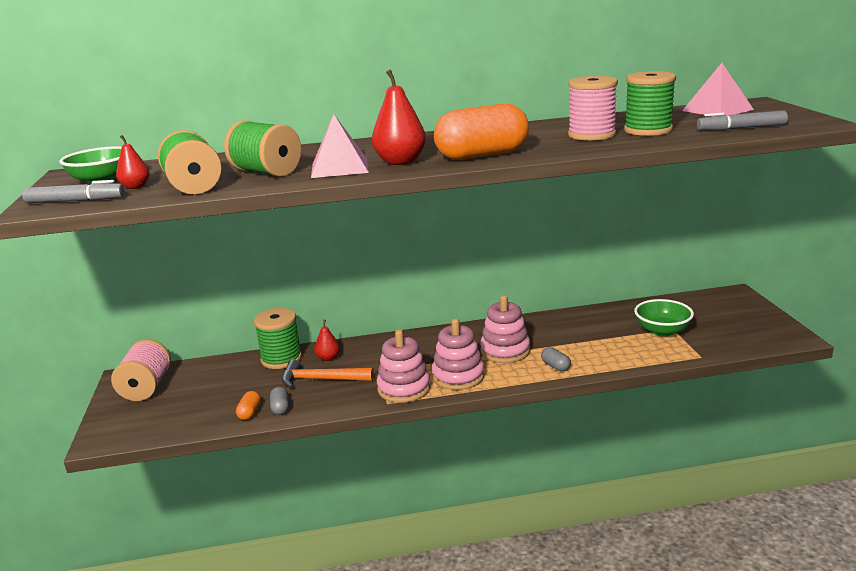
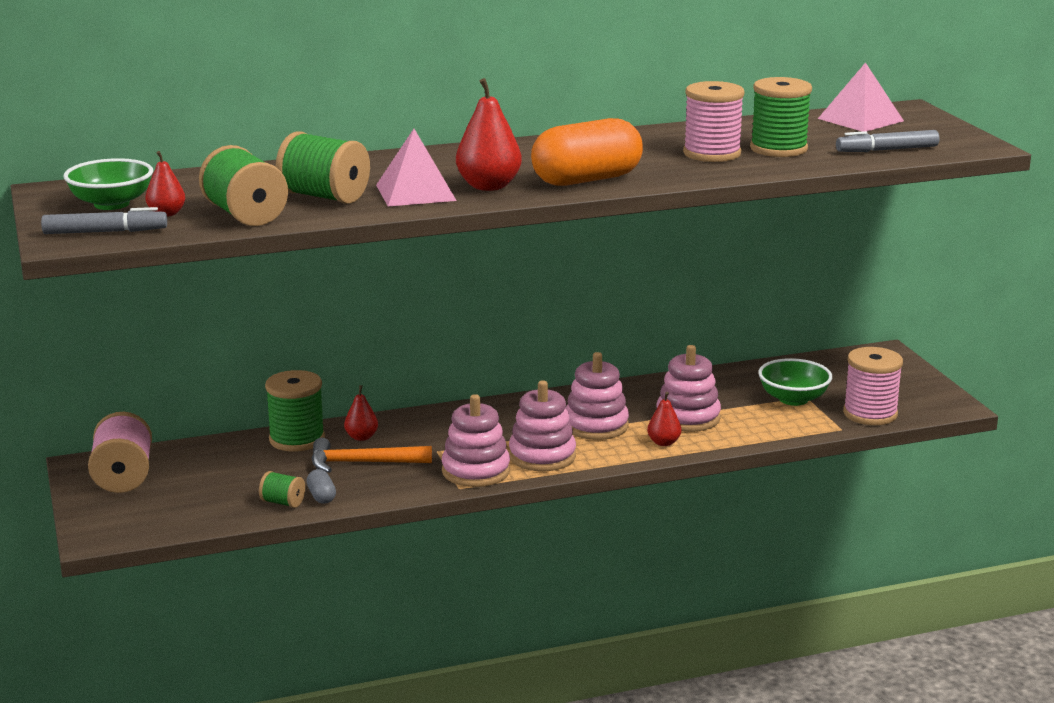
camera: 10 degrees left, 0 degrees up
(249, 413) = (283, 502): orange capsule -> green spool
(555, 366) = (663, 443): grey capsule -> red pear
(577, 345) = (688, 418): none -> pink stacking toy
(725, 344) = (870, 414): none -> pink spool

